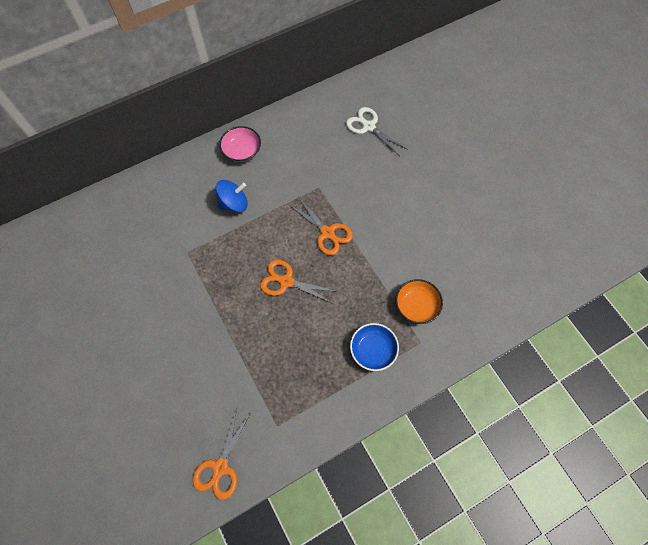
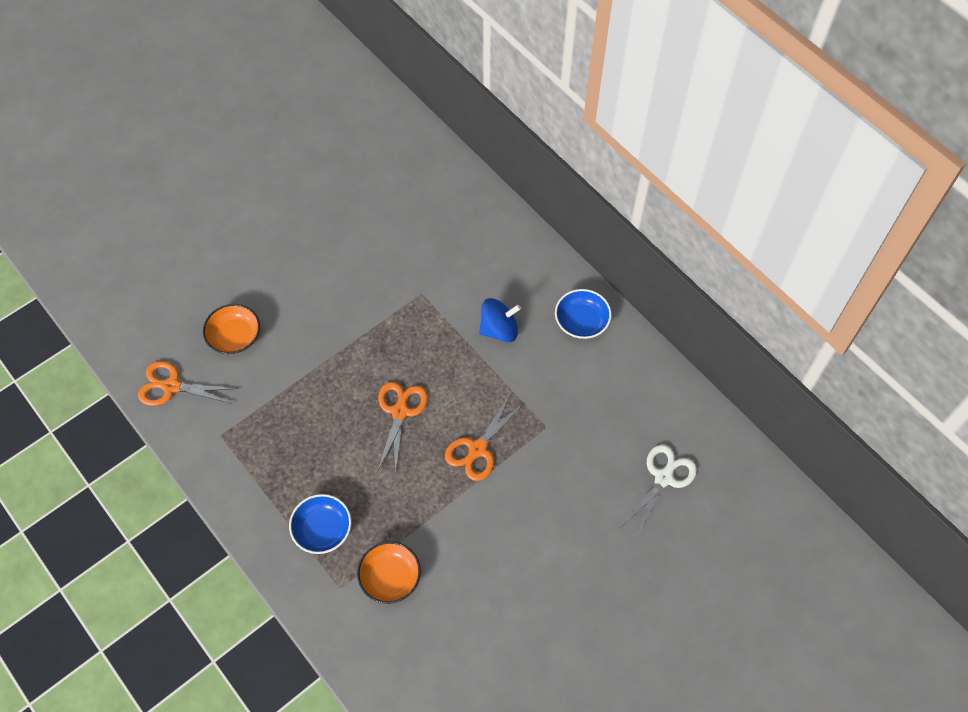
camera: 80 degrees right, 5 degrees down
(185, 406) = (234, 336): none -> orange bowl
(234, 203) = (499, 329): blue spinning top -> blue spinning top turned 75 degrees counterclockwise
(242, 150) = (581, 321): pink bowl -> blue bowl

